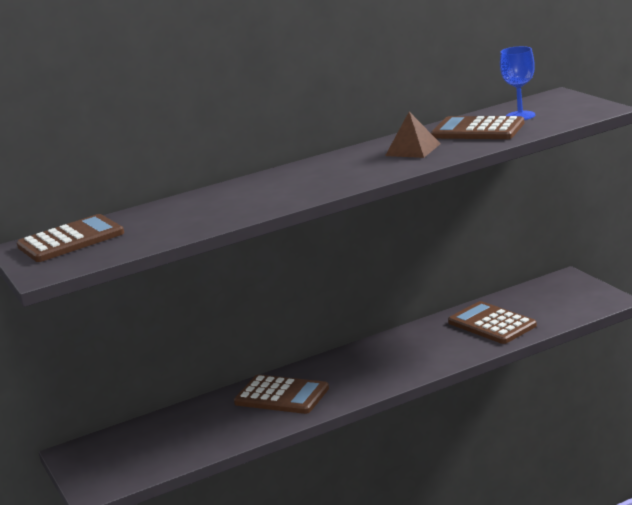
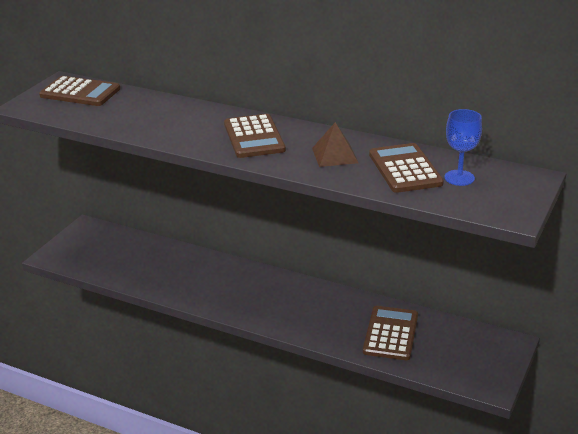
camera: 50 degrees right, 10 degrees up
(281, 396) = (207, 277): brown calculator -> brown calculator (254, 137)

